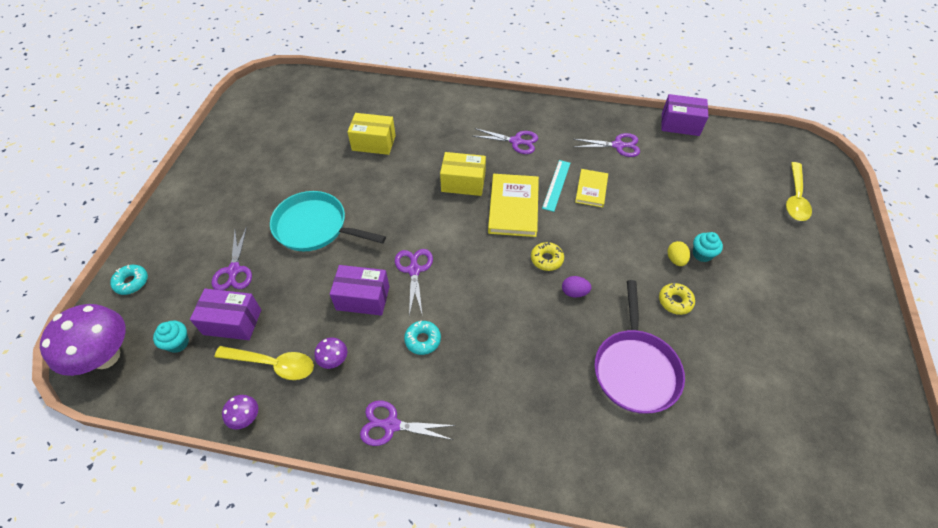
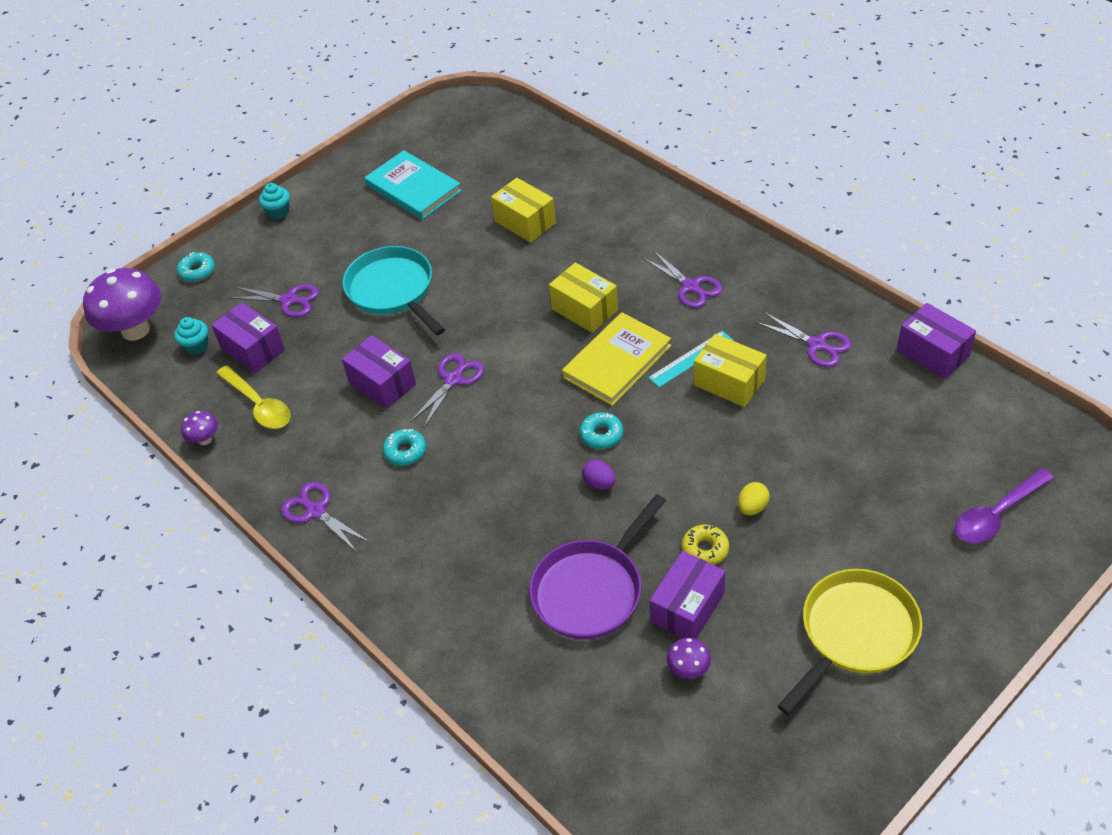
camera: 40 degrees right, 5 degrees down
(234, 270) = (289, 300): purple scissors -> purple scissors turned 105 degrees counterclockwise
(272, 150) = (413, 188): none -> turquoise book
(334, 360) = (312, 428): purple mushroom -> purple mushroom (688, 670)
(546, 259) = (601, 435): yellow donut -> turquoise donut
(591, 189) = (729, 382): yellow book -> yellow box
(701, 346) = (687, 608): none -> purple box
(702, 254) = (792, 517): turquoise cupcake -> turquoise cupcake (278, 212)
(795, 198) = (997, 514): yellow spoon -> purple spoon
(800, 307) = (855, 633): none -> yellow pan

